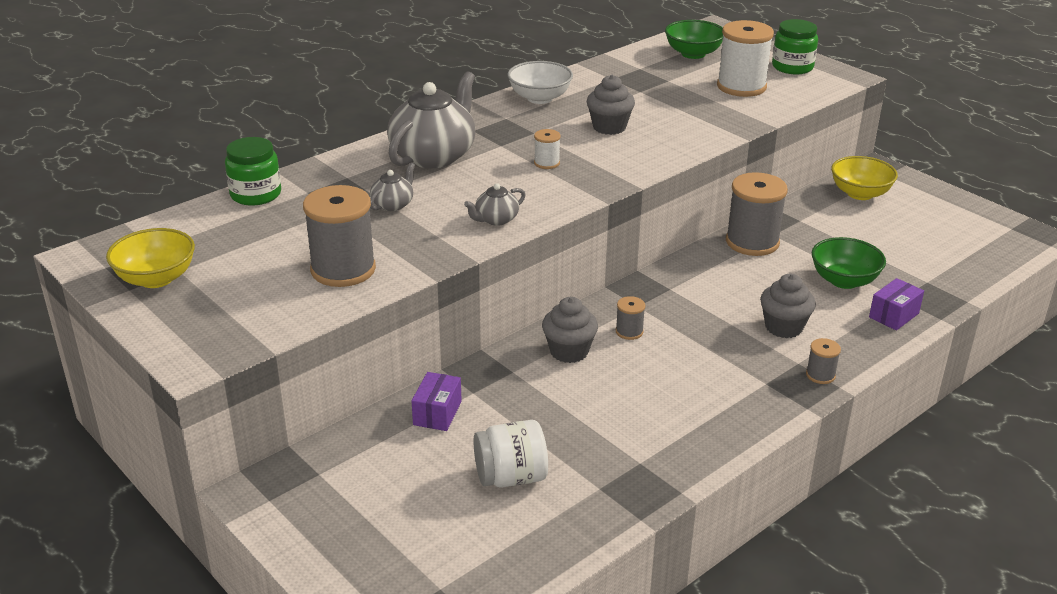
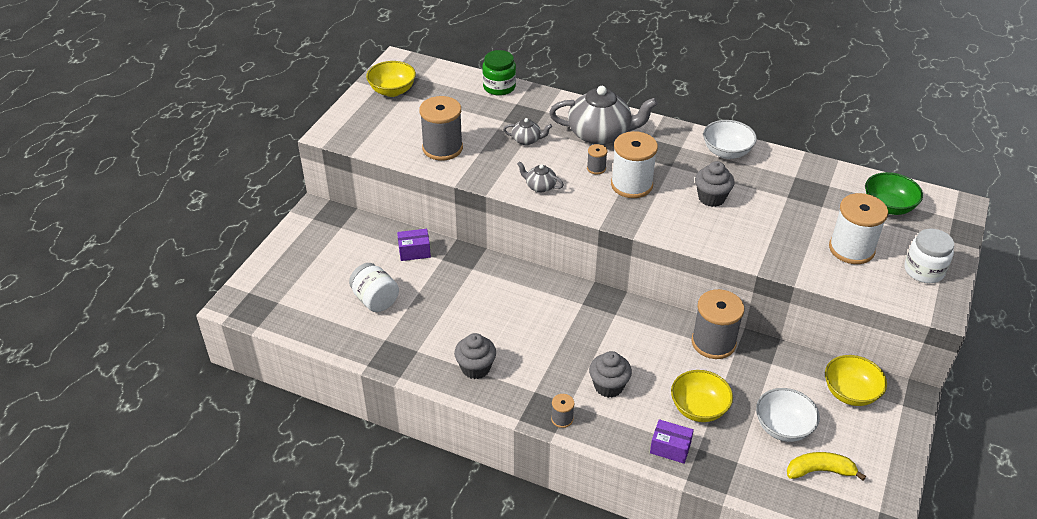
camera: 65 degrees right, 10 degrees up
(546, 163) = (631, 185): white spool -> white spool, size x2.15
(569, 351) = (508, 286): grey cupcake -> grey cupcake (475, 368)
(629, 332) = (549, 308): grey spool -> grey spool (596, 168)
(792, 67) = (924, 270): green jar -> white jar
(844, 280) = (698, 408): green bowl -> yellow bowl
(890, 242) = (783, 427): none -> white bowl
(953, 241) = (819, 471): none -> yellow banana

